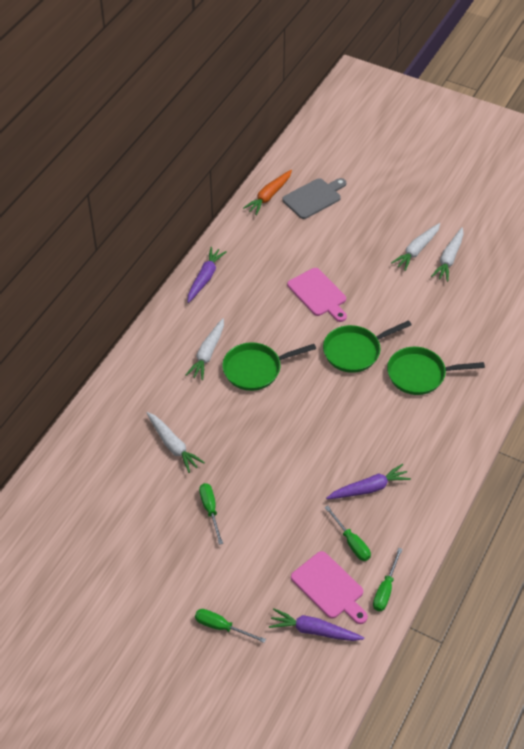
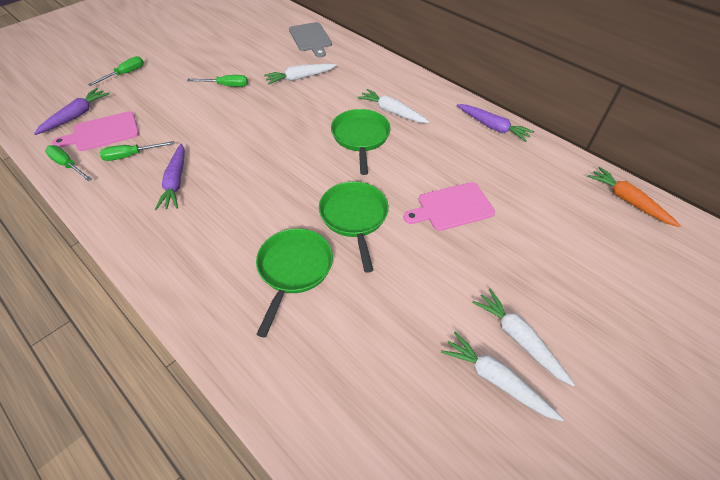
camera: 105 degrees right, 0 degrees up
(313, 198) = (629, 244): grey cutting board -> grey cutting board (311, 38)

